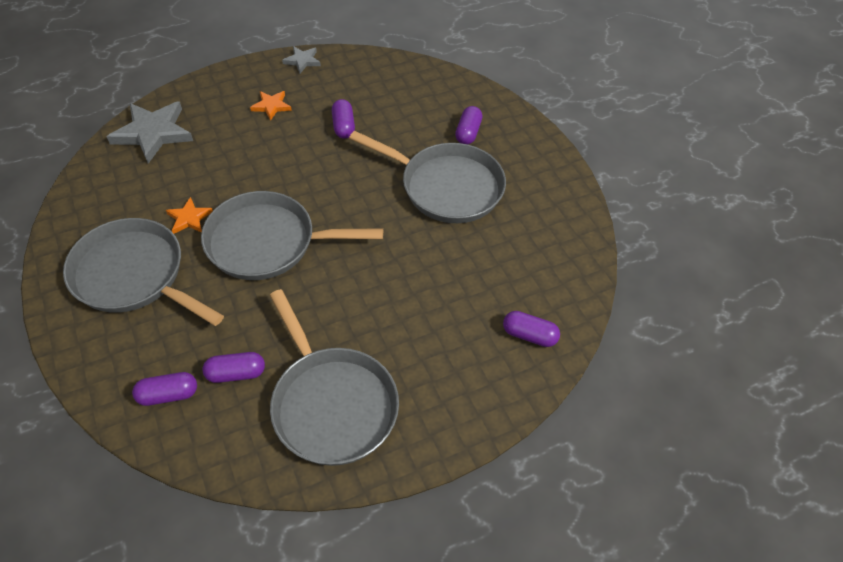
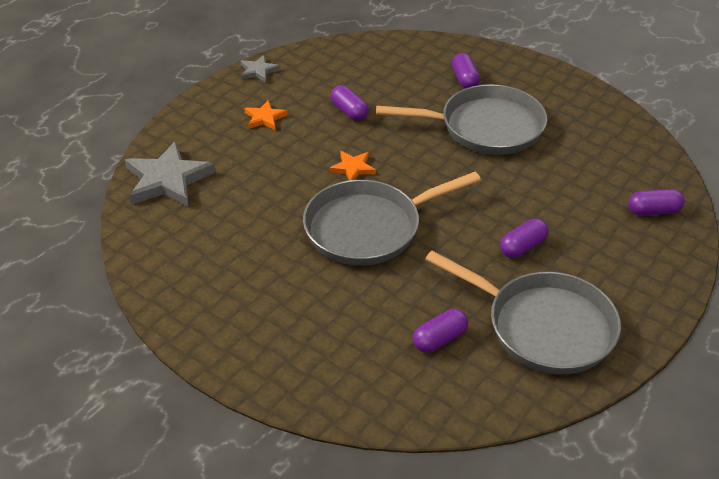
camera: 25 degrees left, 10 degrees down
(133, 275) = (267, 302): grey pan -> none
(168, 395) = (394, 381): purple capsule -> purple capsule (522, 247)
(189, 218) = (275, 236): orange star -> orange star (353, 168)

